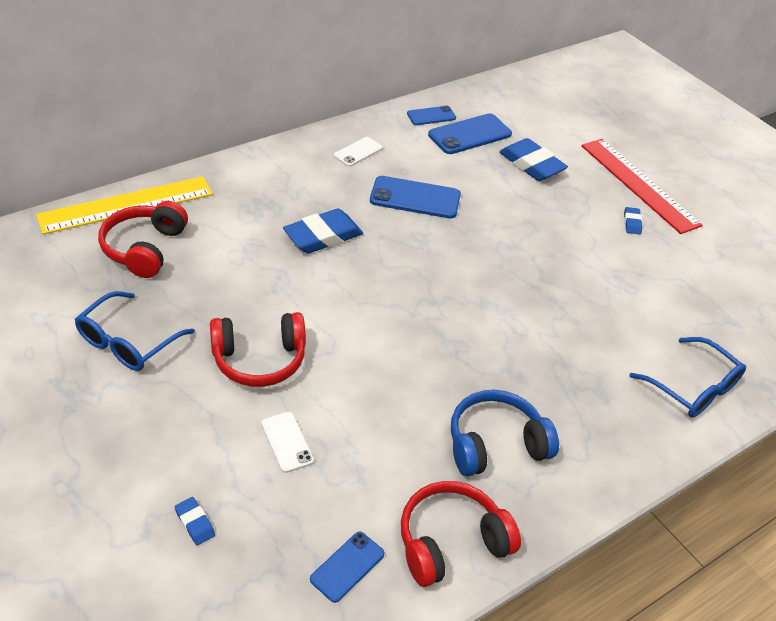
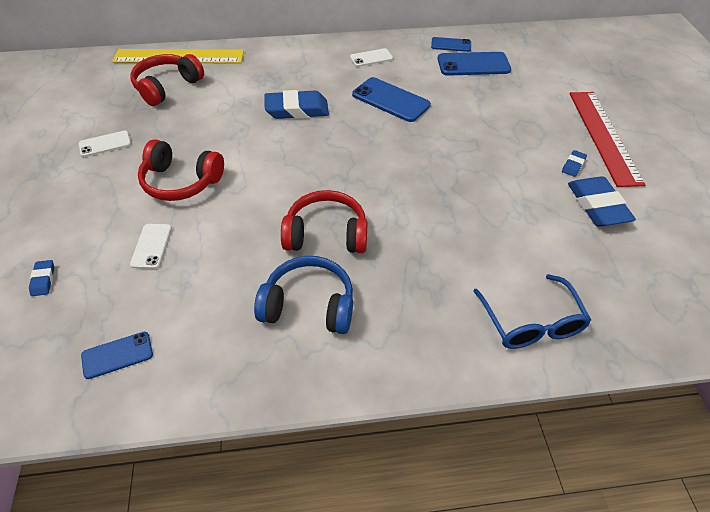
camera: 30 degrees right, 5 degrees up
(127, 342) = (105, 144): blue glasses -> white phone
(451, 542) = (210, 369): red headphones -> red headphones (326, 234)
(531, 165) = (511, 98): blue eraser -> blue eraser (597, 206)

